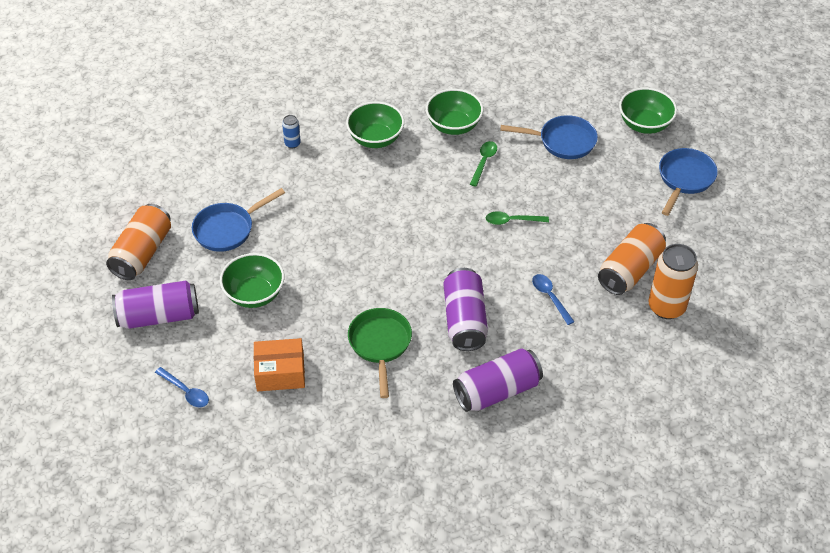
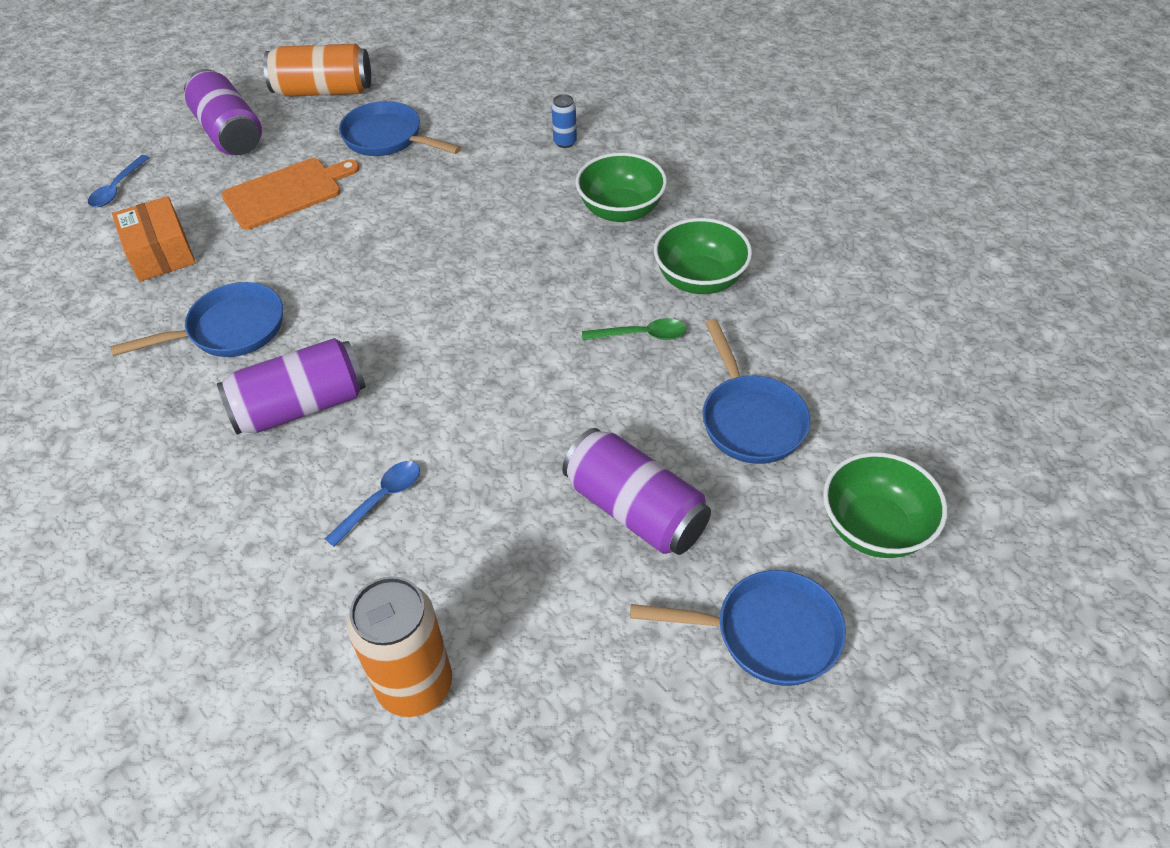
camera: 70 degrees right, 0 degrees up
(254, 294) = (287, 192): green bowl -> orange cutting board
(380, 345) = (229, 330): green pan -> blue pan
(497, 391) = (166, 485): purple can -> purple can (635, 510)
(512, 221) = (530, 404): green spoon -> none
(630, 270) = (487, 600): orange can -> none

